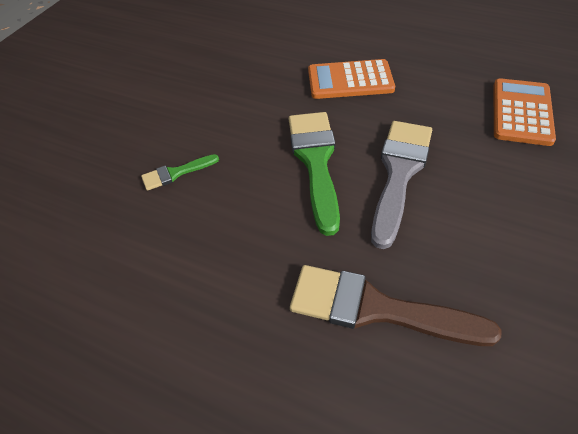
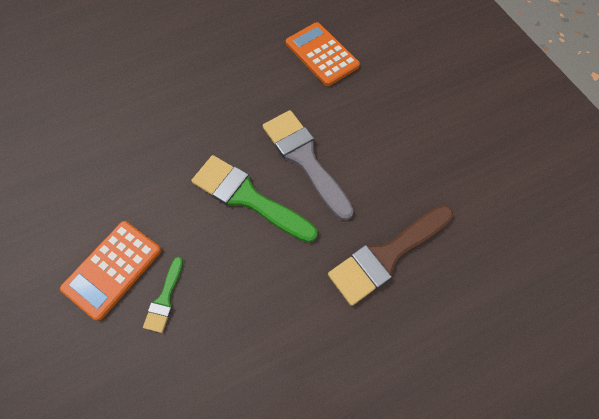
camera: 55 degrees left, 15 degrees up
(350, 80) = (194, 113): orange calculator -> orange calculator (113, 269)

